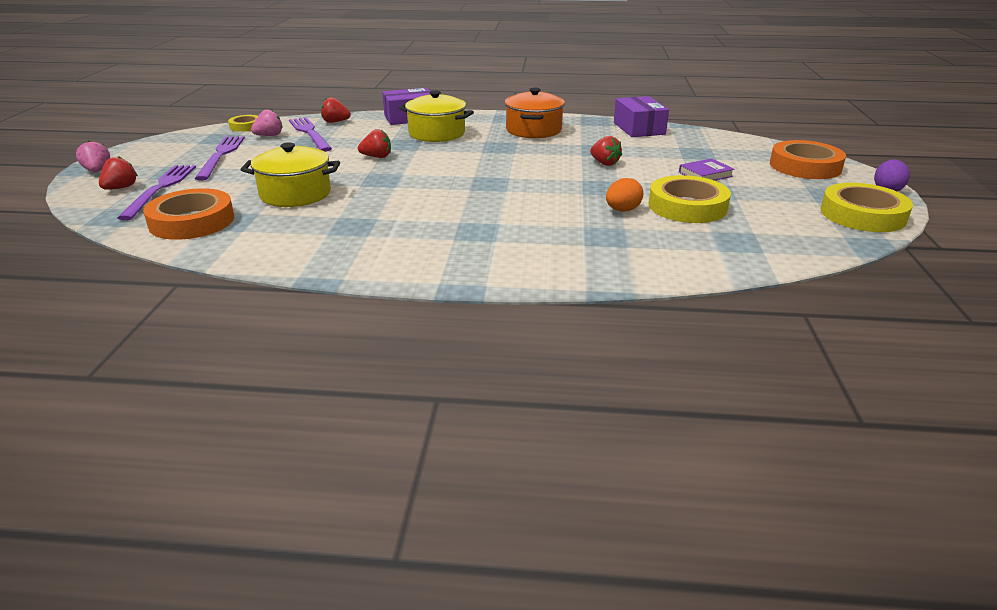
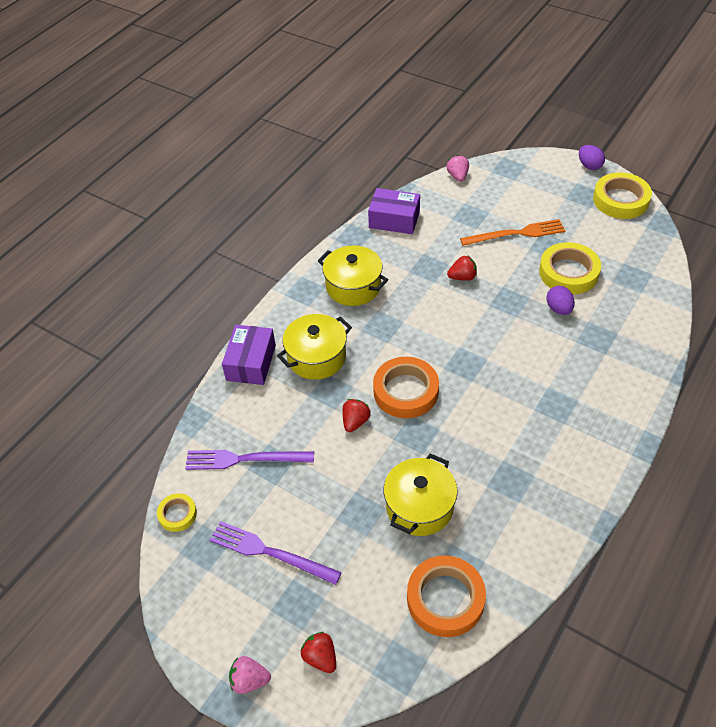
camera: 60 degrees left, 20 degrees up
(160, 189) = (344, 619): purple fork -> none
(269, 136) = (229, 497): pink strawberry -> pink strawberry (457, 176)
(335, 122) = (220, 428): red strawberry -> none
(533, 130) = (353, 286): orange pot -> yellow pot
(622, 210) = (558, 309): orange egg -> purple egg
(705, 174) = (516, 233): purple book -> orange fork
(805, 166) = (529, 177): orange tape -> orange tape (405, 391)

